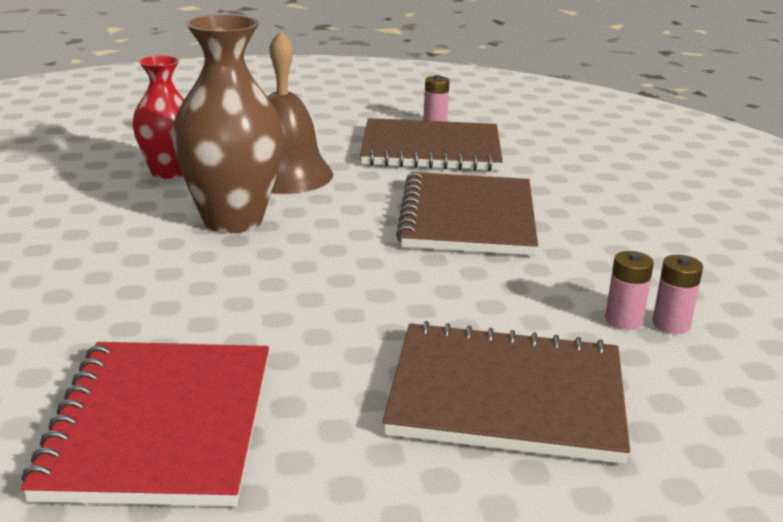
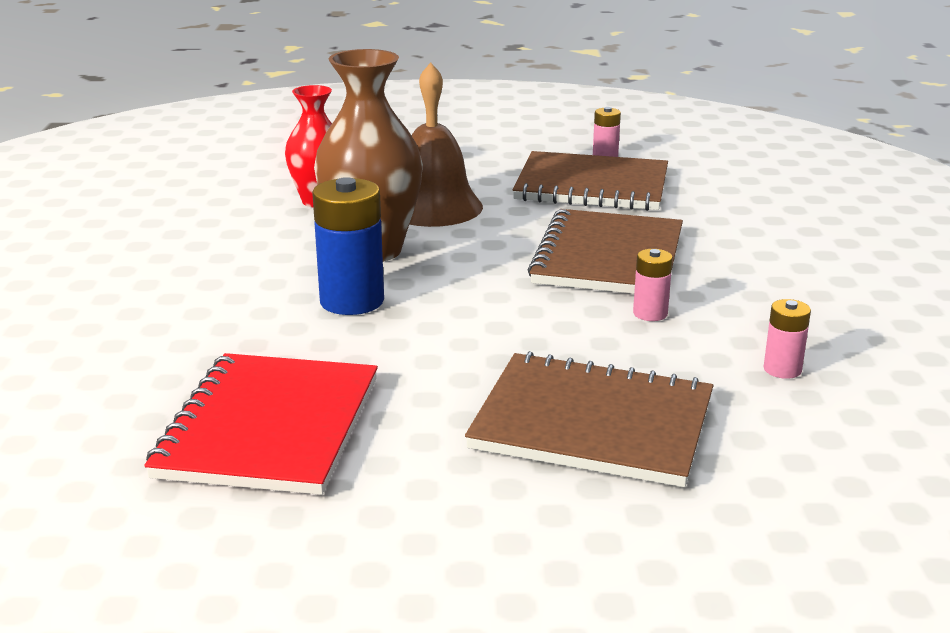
camera: 10 degrees right, 0 degrees up
(223, 274) = (352, 301): none -> blue battery
(623, 320) = (734, 363): pink battery -> pink battery (650, 313)

